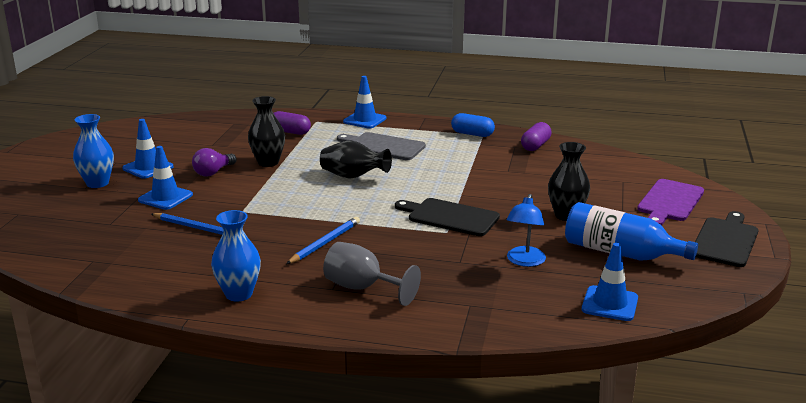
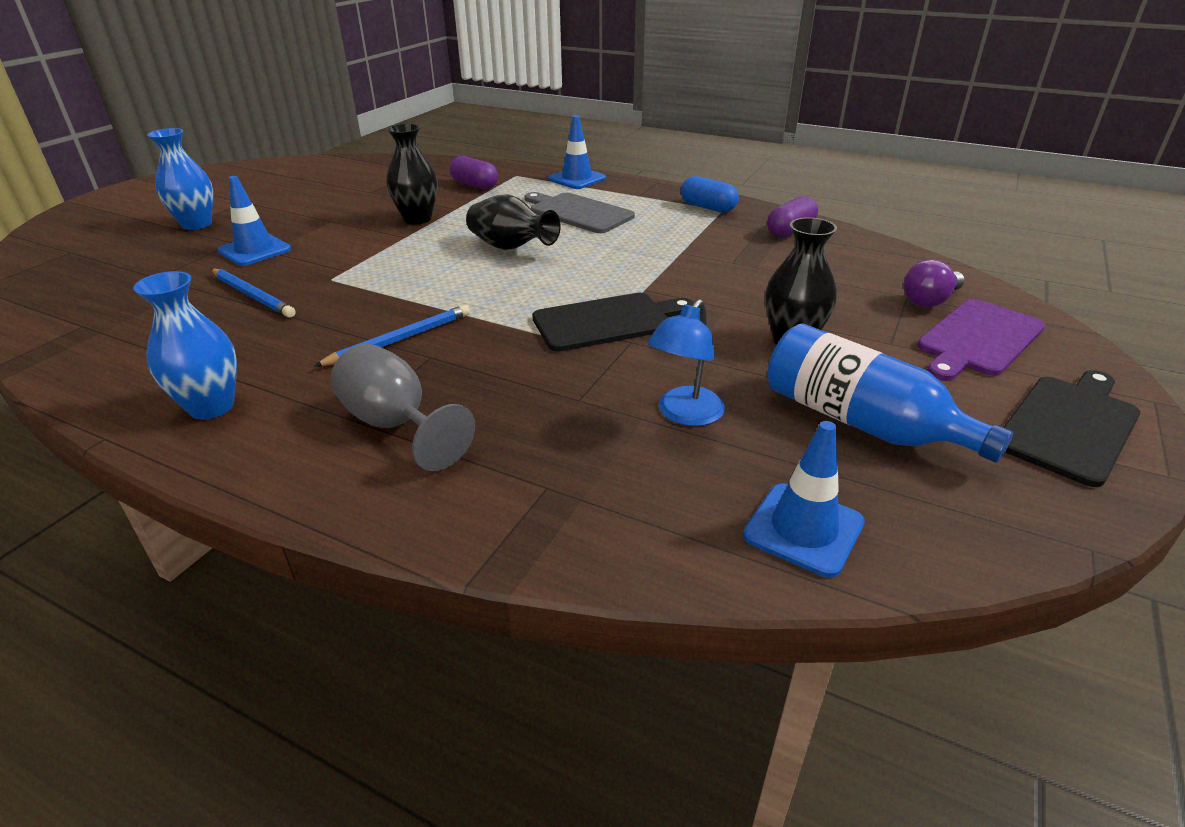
camera: 15 degrees right, 10 degrees up
(148, 168) = (271, 211): blue traffic cone -> none
(213, 172) = (341, 224): purple light bulb -> purple light bulb (929, 300)
(450, 217) = (607, 321): black cutting board -> black cutting board turned 120 degrees clockwise

